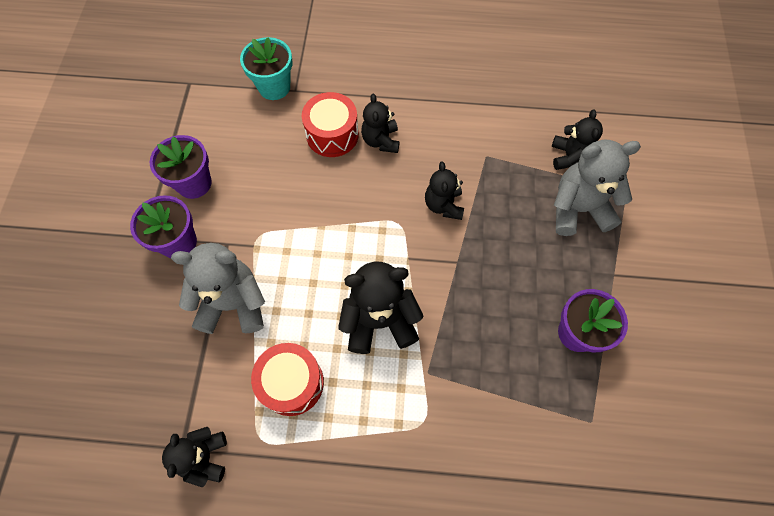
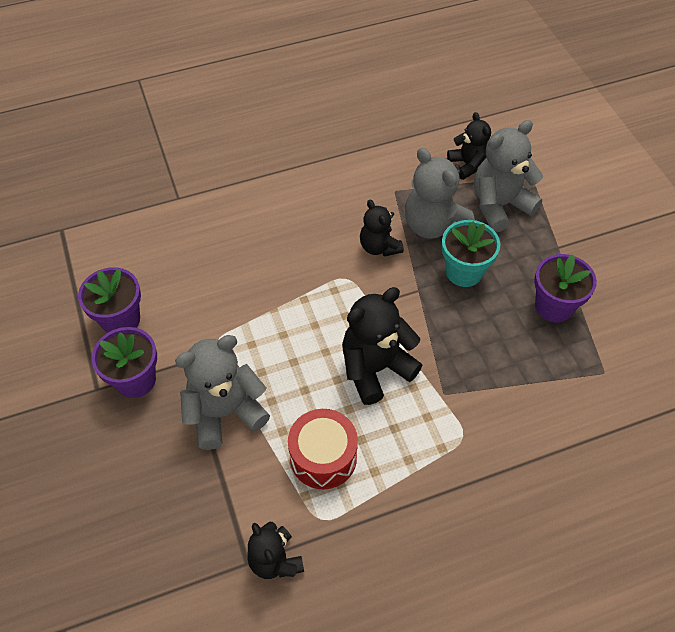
camera: 25 degrees left, 10 degrees down
(274, 87) = (155, 202): turquoise flower pot -> turquoise flower pot (464, 272)
(332, 134) = (238, 224): red drum -> none
(381, 141) = (289, 213): black teddy bear -> none
(504, 204) = (434, 225): none -> grey teddy bear

